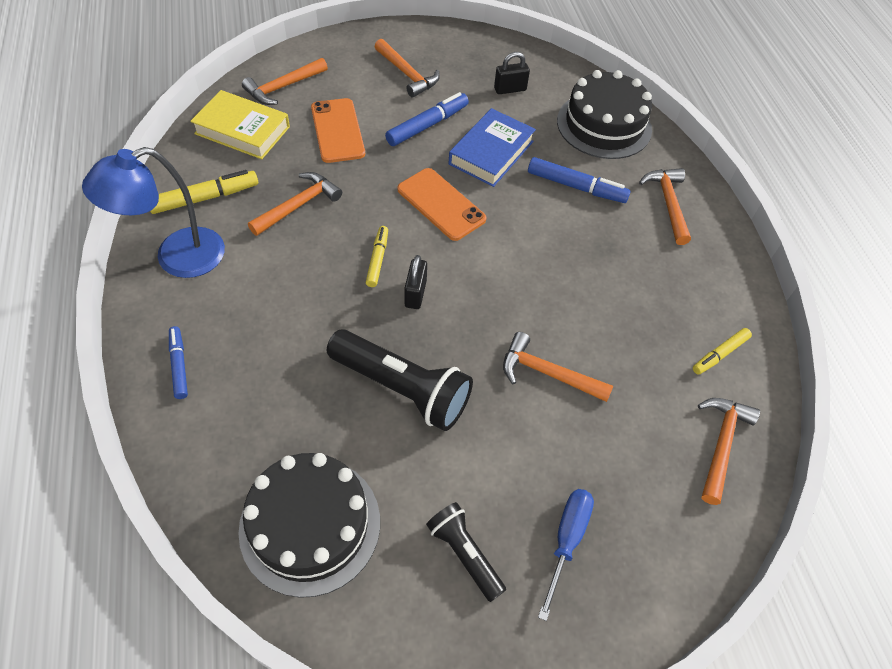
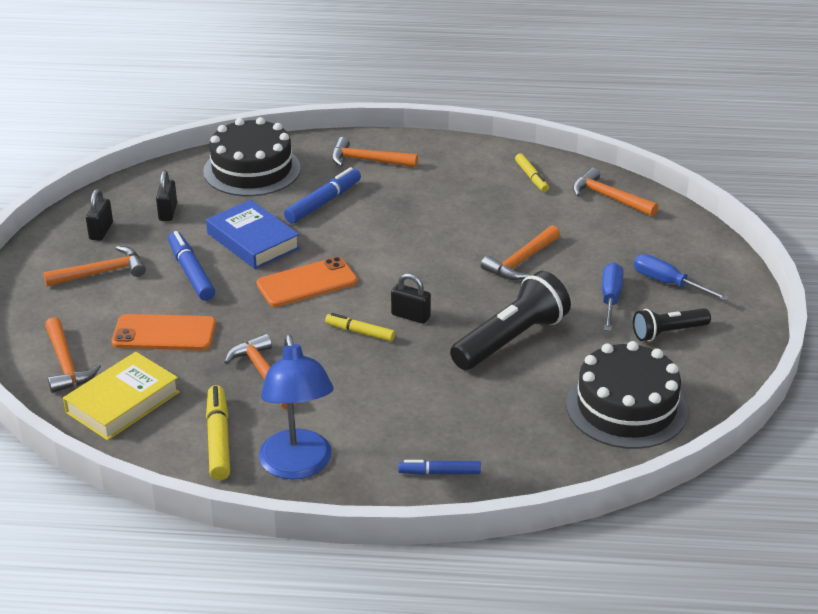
camera: 70 degrees left, 20 degrees down
(464, 59) = (101, 231): none -> black padlock
(510, 477) = (610, 299): none -> blue screwdriver

